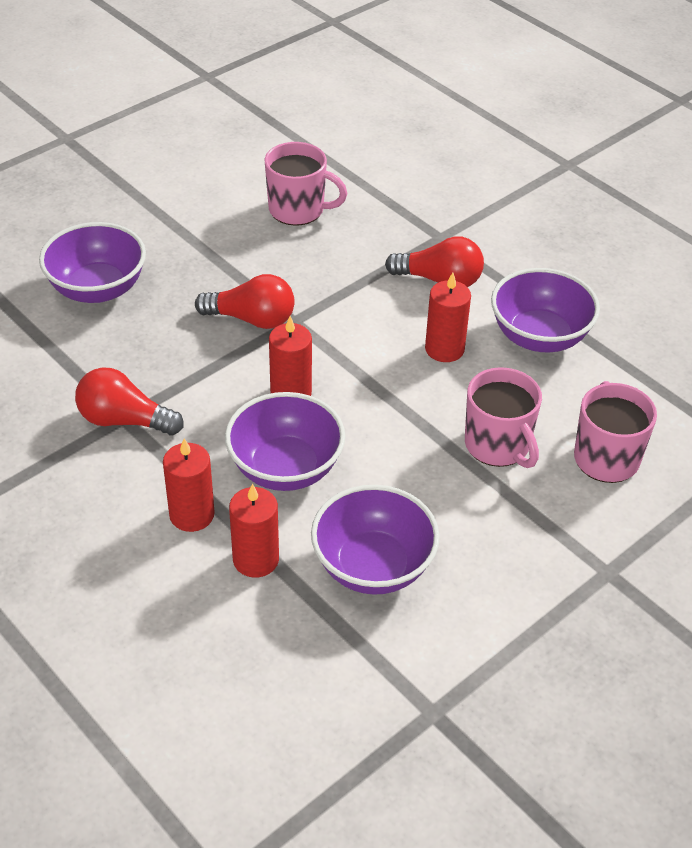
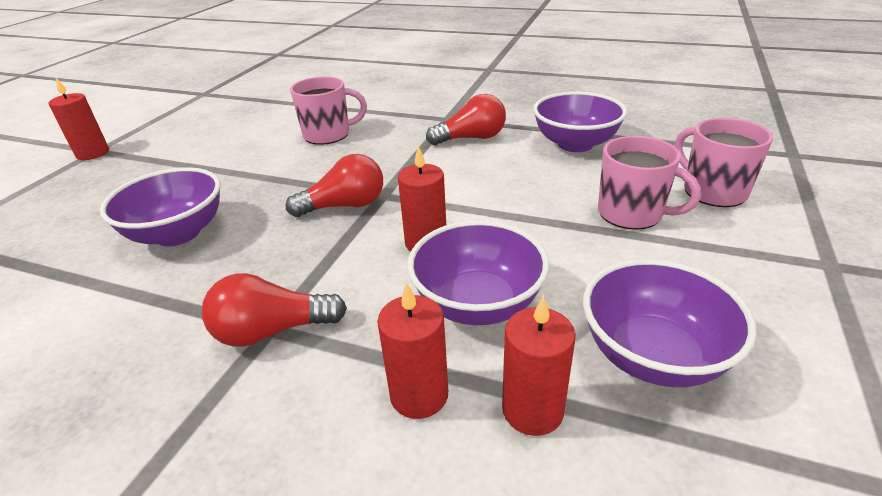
camera: 25 degrees left, 10 degrees down
(444, 349) = (519, 172): red candle -> red candle (93, 153)

